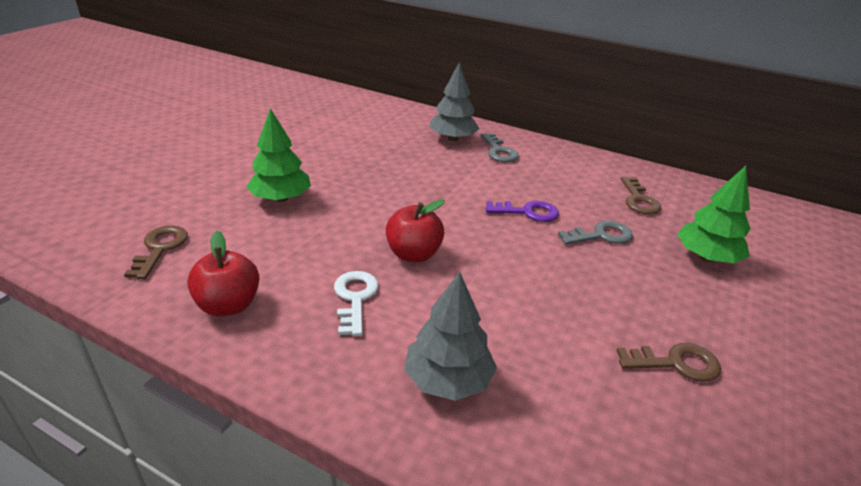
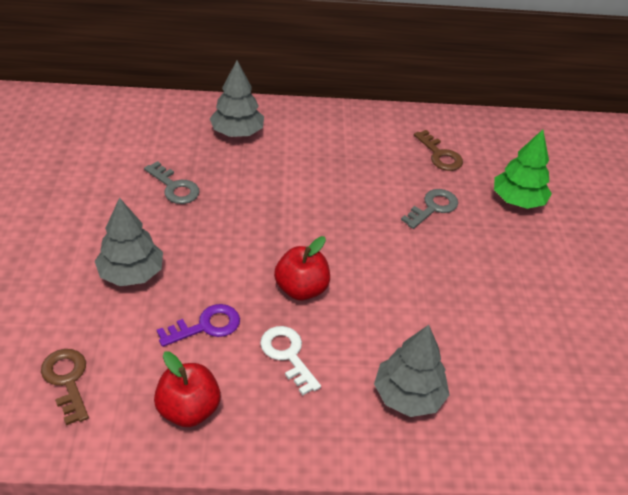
camera: 30 degrees left, 10 degrees up
(281, 198) = (131, 273): green tree -> grey tree
(499, 151) = (291, 135): grey key -> grey key (174, 187)
(527, 212) = (362, 204): purple key -> purple key (206, 326)
(676, 363) = (543, 310): brown key -> none

